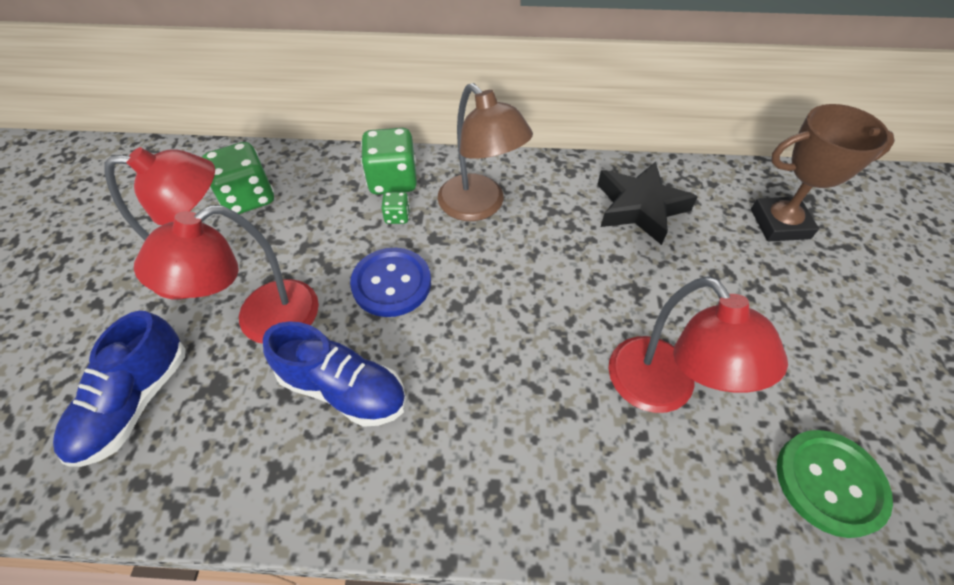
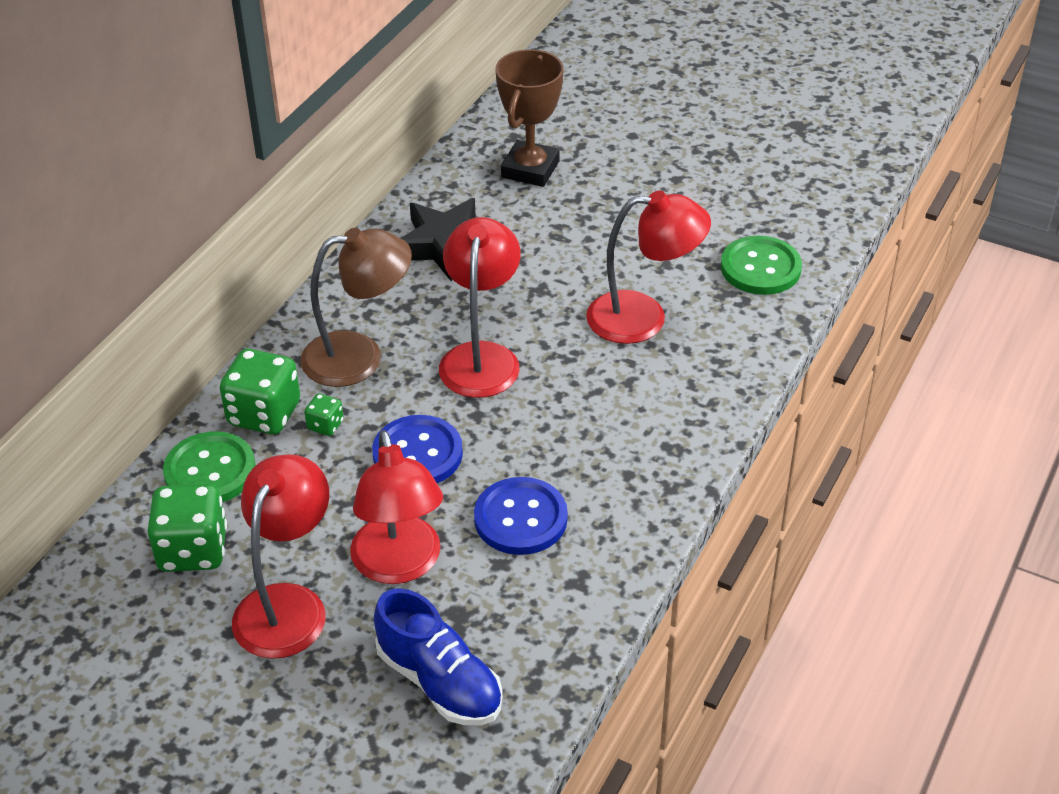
camera: 65 degrees left, 10 degrees down
(326, 176) = (210, 471): none -> green button
(343, 389) = (520, 518): blue shoe -> blue button
(525, 281) = (481, 357): none -> red lamp

